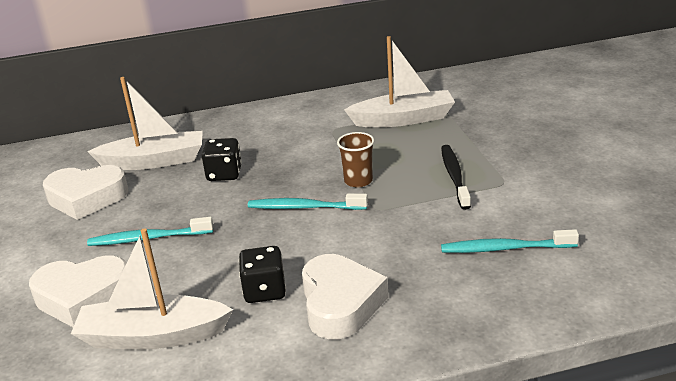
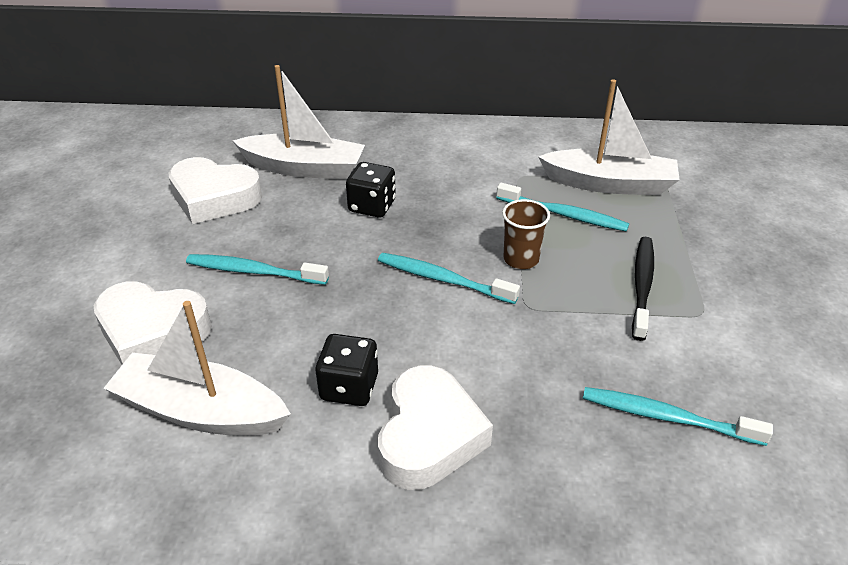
camera: 15 degrees right, 10 degrees up
(378, 146) = (564, 214): none -> turquoise toothbrush

